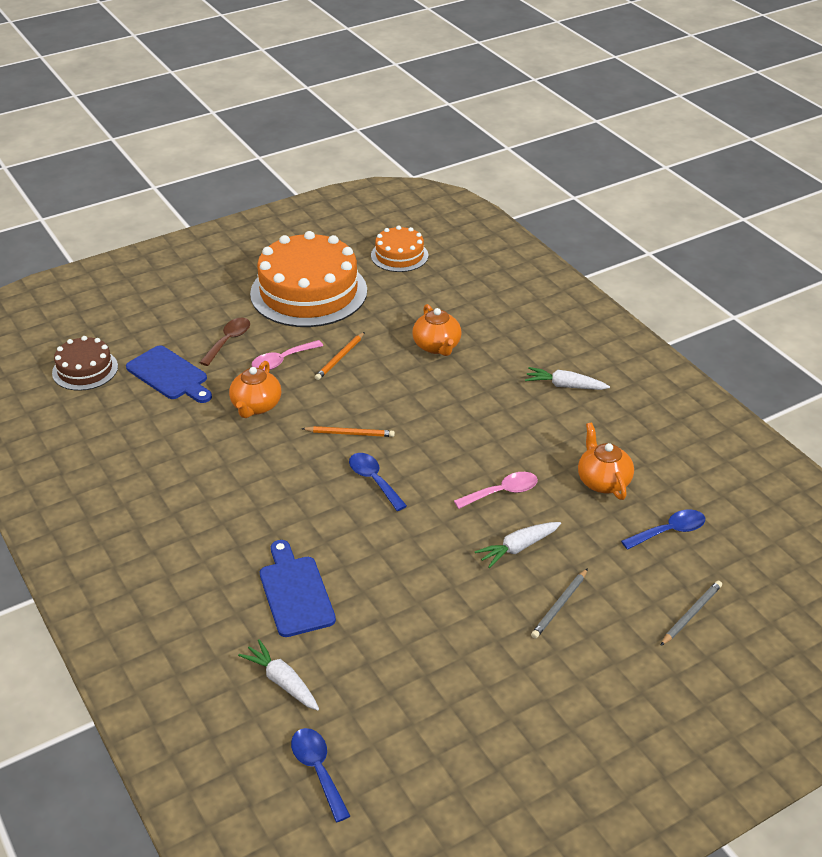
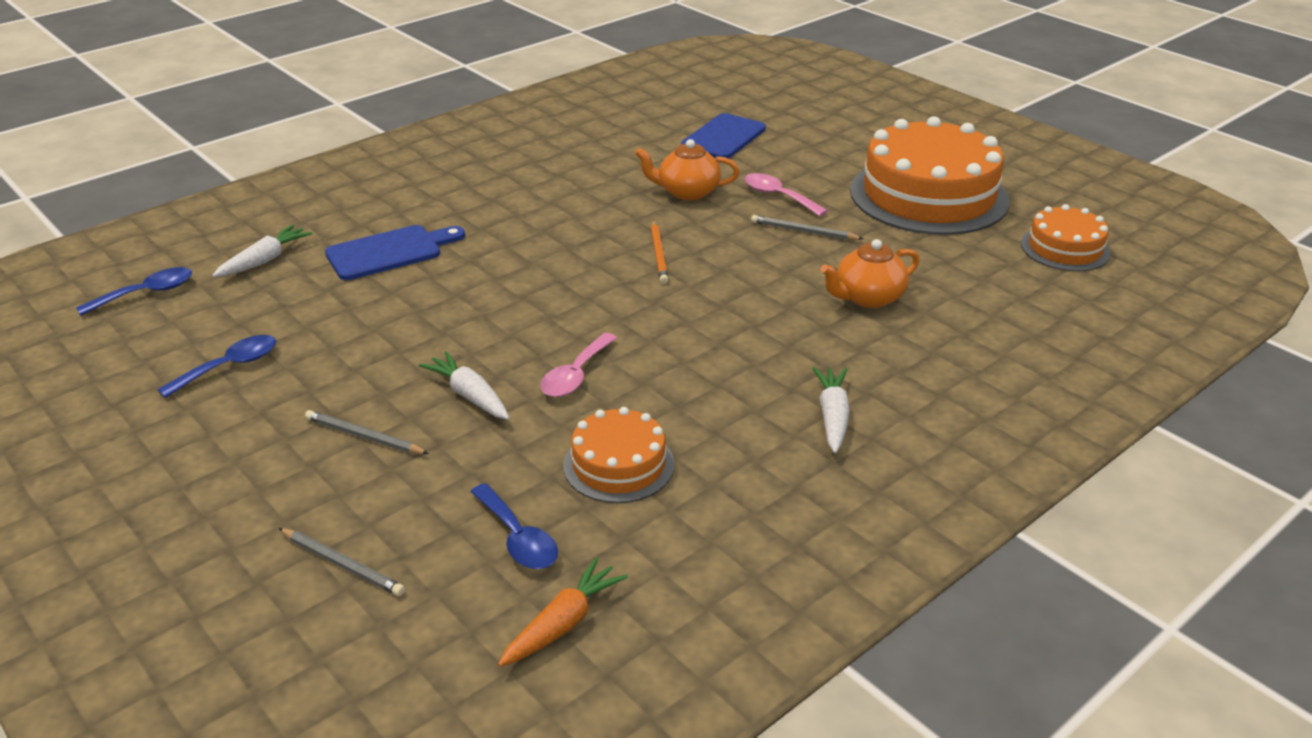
camera: 80 degrees right, 5 degrees down
(85, 370) = (710, 99): brown cake -> none
(228, 341) = (799, 161): brown spoon -> none
(340, 358) = (803, 231): orange pencil -> grey pencil
(373, 480) = (577, 279): blue spoon -> blue spoon (229, 367)
(502, 492) = (575, 375): pink spoon -> pink spoon turned 60 degrees clockwise
(603, 481) = (619, 465): orange teapot -> orange cake
(739, 517) = (563, 623): none -> orange carrot

